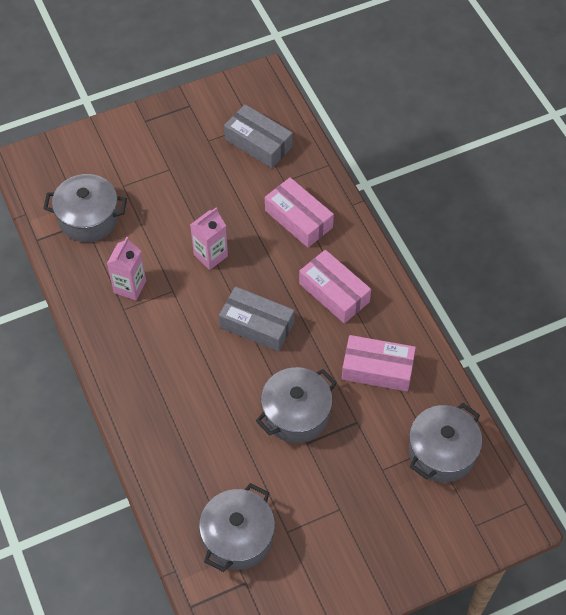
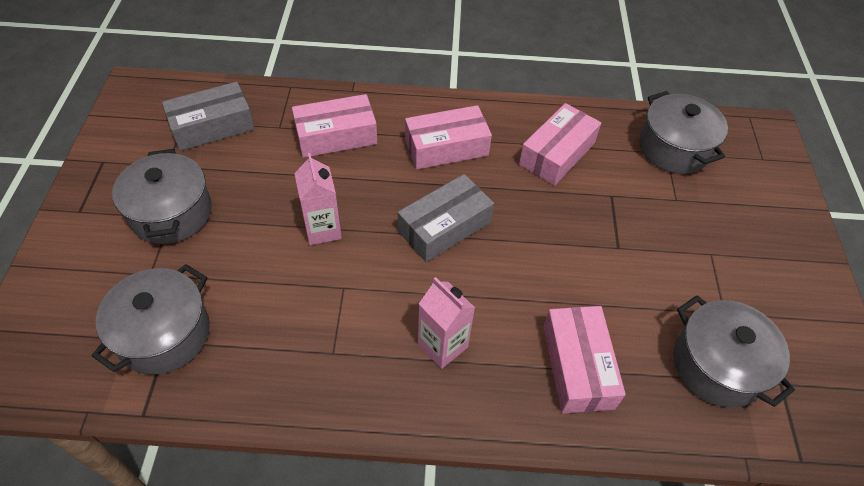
camera: 65 degrees left, 5 degrees down
(130, 287) = (304, 331): pink carton -> pink carton (442, 345)
(189, 450) = (578, 366): none -> pink box
(296, 414) = (577, 241): grey pot -> grey pot (171, 213)

